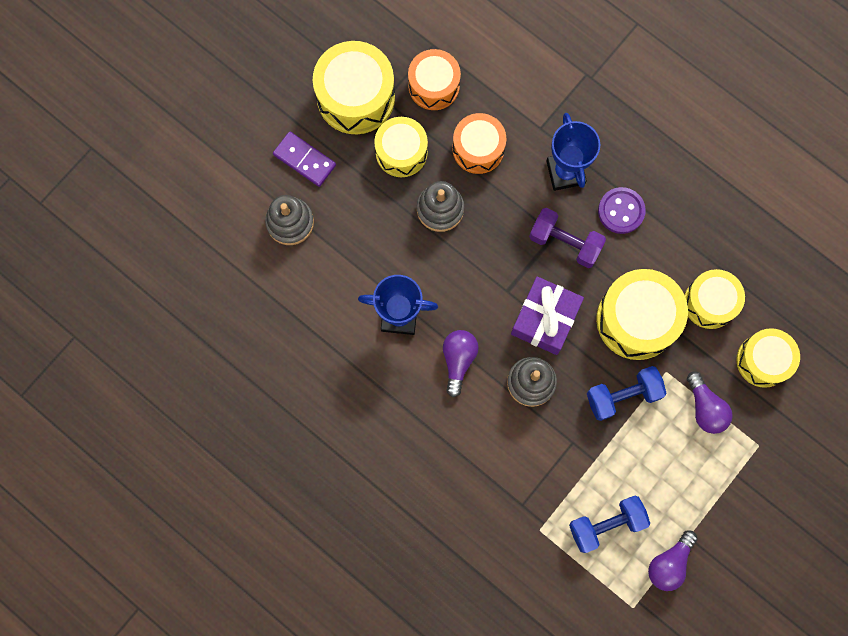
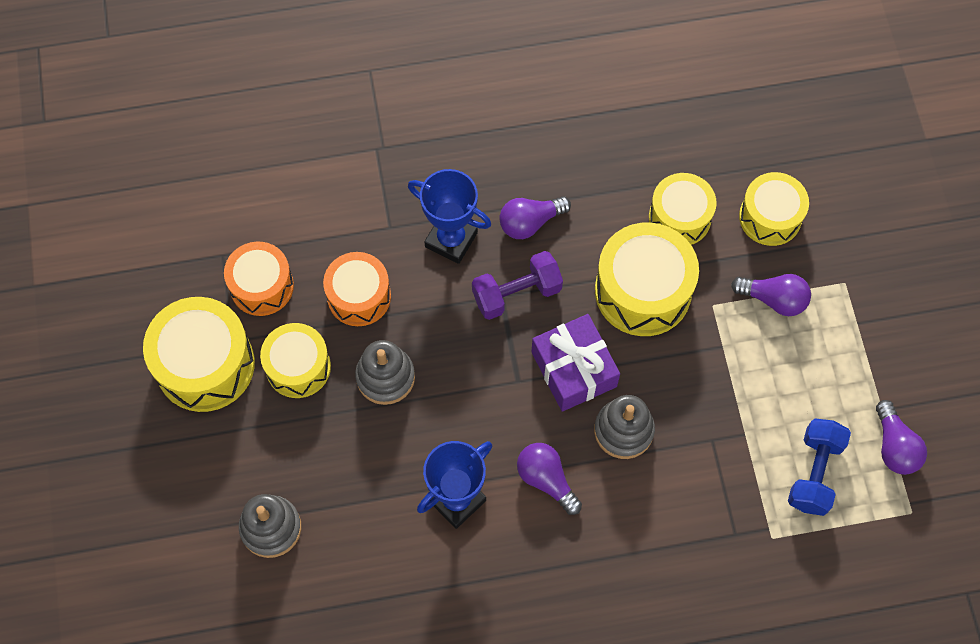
camera: 50 degrees left, 10 degrees down
(304, 160) = (222, 463): purple domino -> none
(621, 211) = (530, 222): purple button -> purple light bulb
(623, 395) = (704, 360): blue dumbbell -> none

